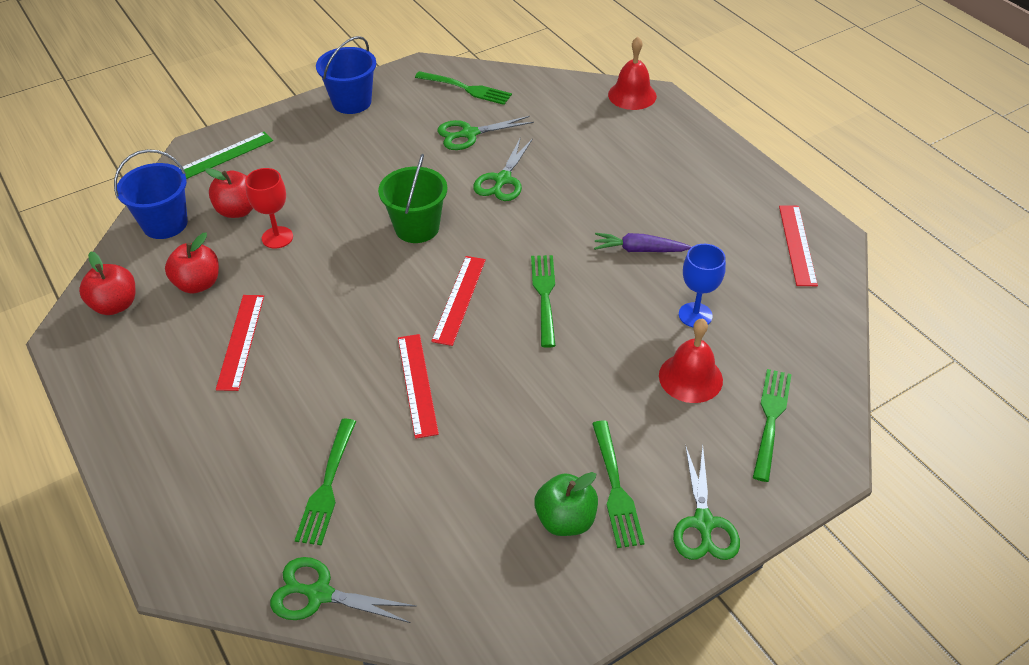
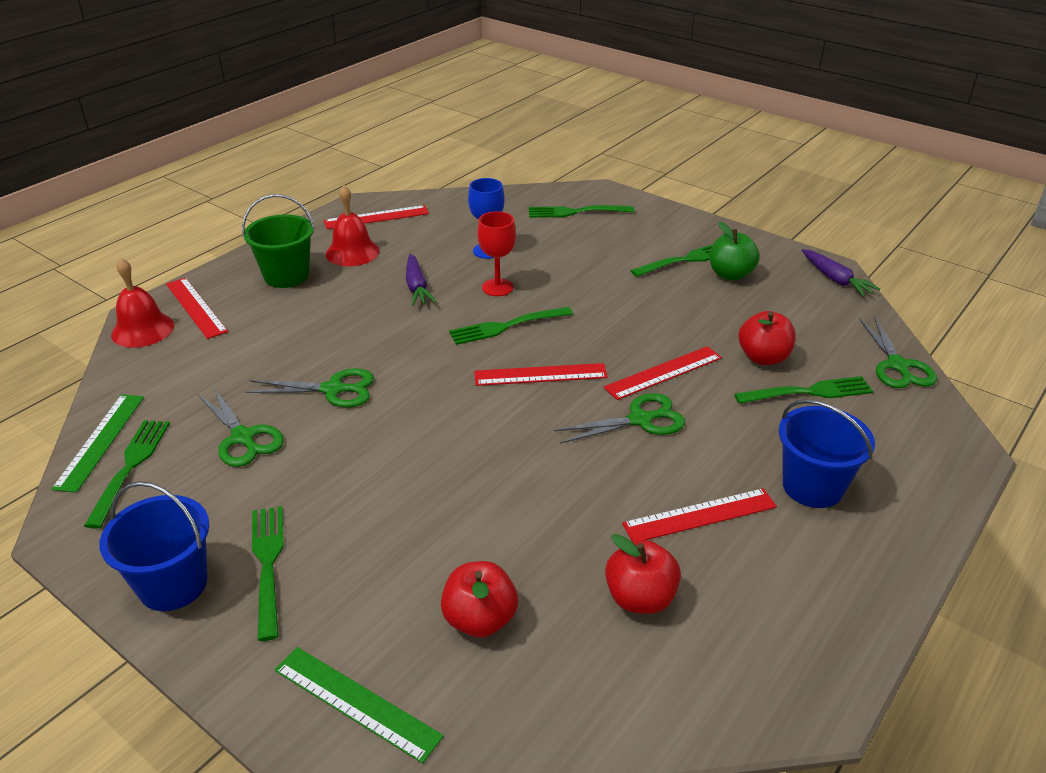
camera: 110 degrees left, 10 degrees down
(115, 305) = (730, 674): red apple -> red apple (763, 358)
(165, 224) = (546, 701): blue bucket -> blue bucket (812, 486)
(277, 237) = (516, 552): red goblet -> red goblet (497, 287)
(341, 136) = (268, 565): none -> green fork
(417, 228) = (444, 433): green bucket -> green bucket (286, 276)
(500, 78) = (100, 441): none -> green ruler
(510, 634) = (835, 279): none -> purple carrot
(655, 121) = (196, 307): none -> red ruler
(690, 377) = (558, 245): red bell -> red bell (352, 252)
(703, 523) = (685, 226): green scissors -> green scissors (640, 420)

